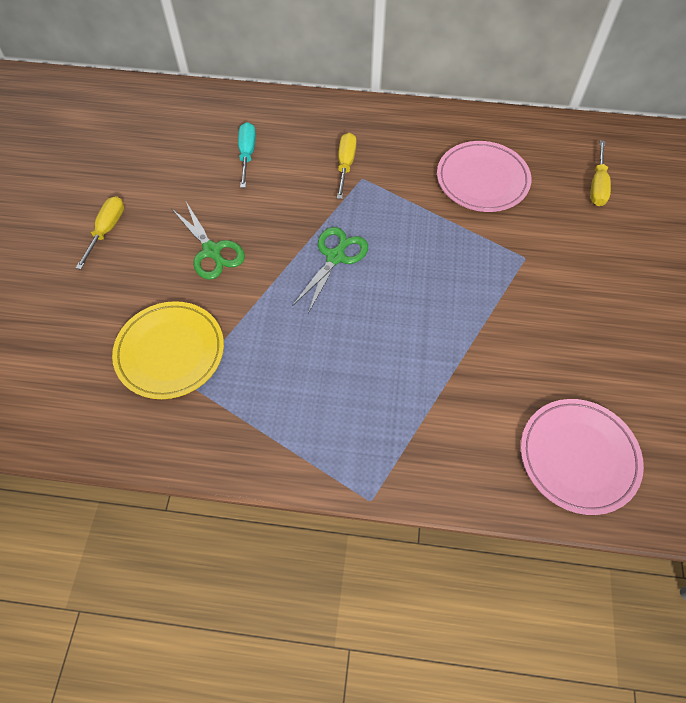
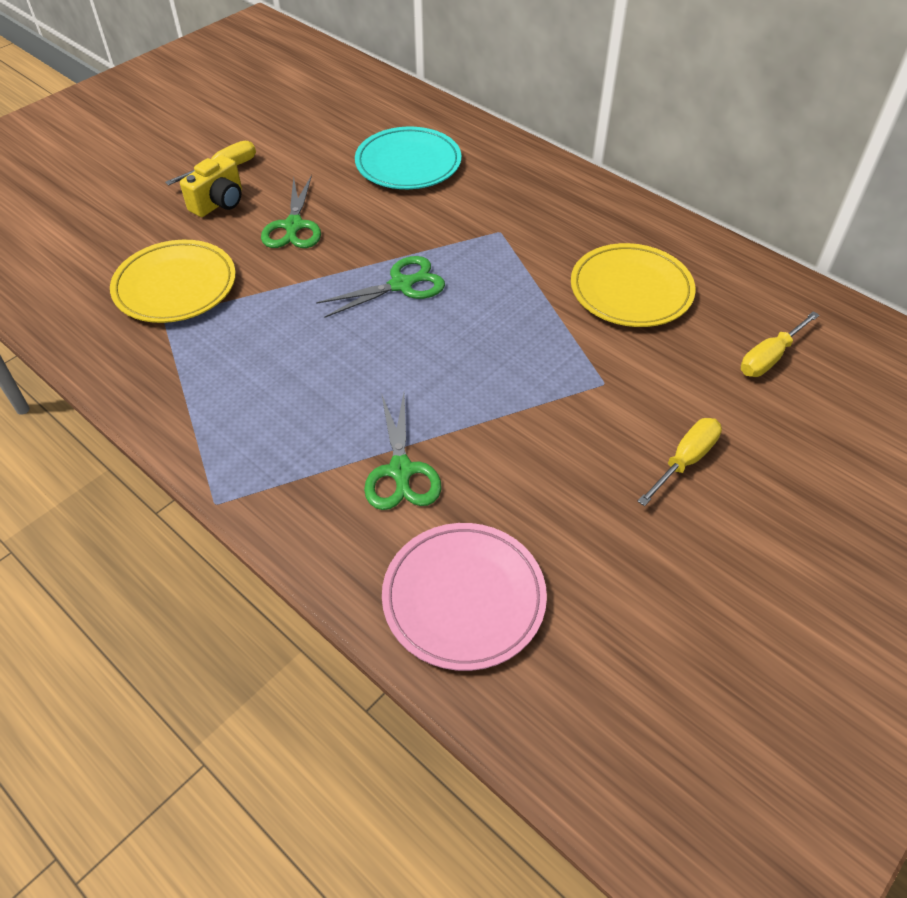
camera: 35 degrees right, 10 degrees down
(133, 262) = (219, 203): none -> yellow camera
(247, 154) = (408, 163): turquoise screwdriver -> turquoise plate
(345, 164) = (495, 212): yellow screwdriver -> yellow screwdriver (685, 460)
(465, 397) = (401, 471): none -> green scissors
(482, 180) = (631, 290): pink plate -> yellow plate

